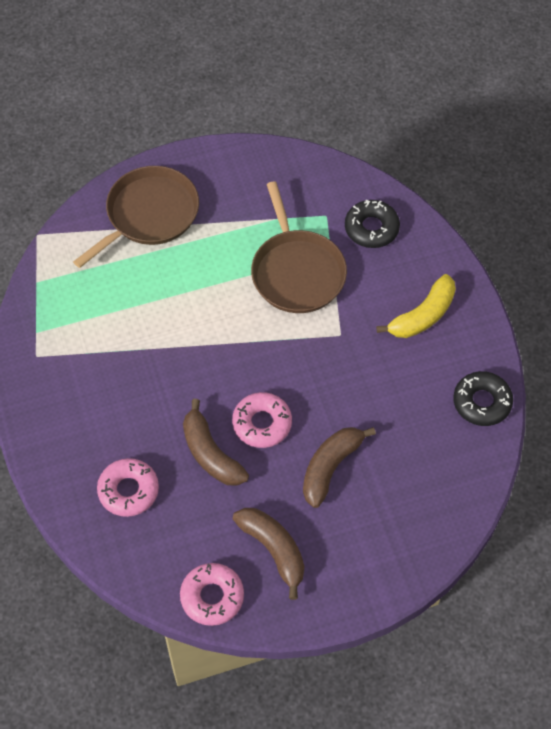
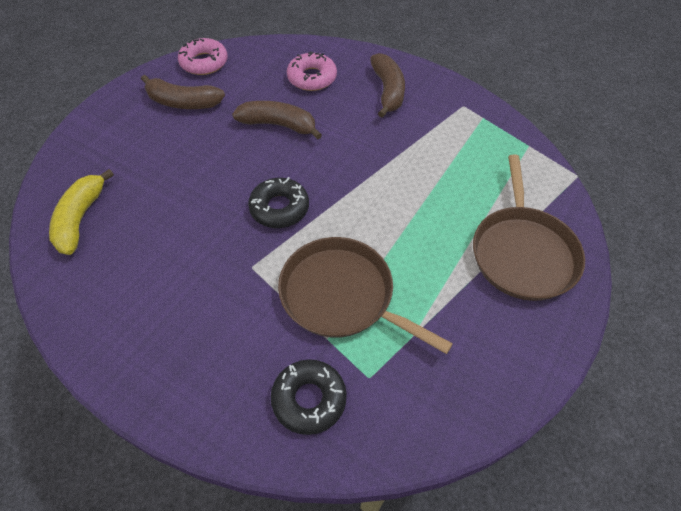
camera: 140 degrees right, 5 degrees down
(262, 423) = (258, 163): pink donut -> none
(330, 467) = (179, 168): brown banana -> brown banana (388, 91)
(422, 316) = (183, 339): yellow banana -> yellow banana (80, 218)
(482, 402) = (71, 295): black donut -> black donut (279, 208)

